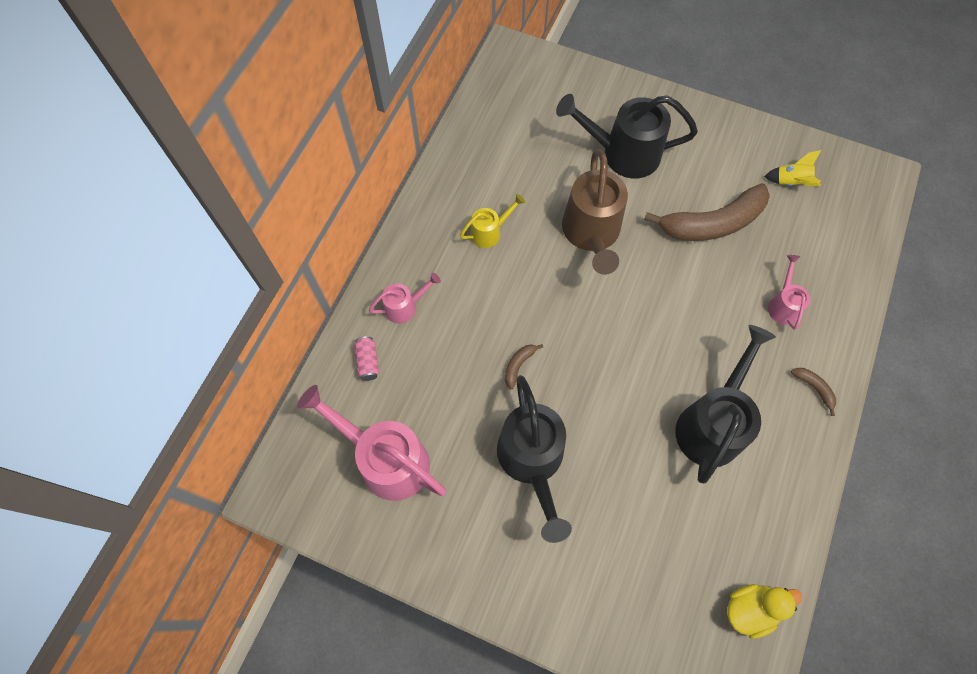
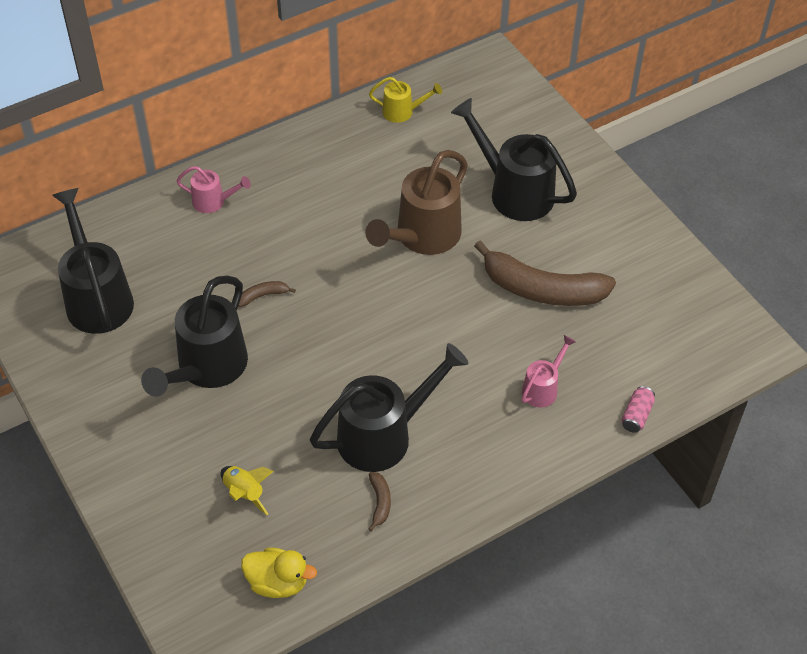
camera: 35 degrees right, 15 degrees down
(368, 362) = (147, 223): pink can -> pink can (636, 415)
(386, 459) = (97, 297): pink watering can -> black watering can
(490, 232) = (336, 187): yellow watering can -> yellow watering can (403, 112)
(791, 182) = (655, 300): yellow rocket -> yellow rocket (244, 493)
(814, 388) = (504, 467): brown banana -> brown banana (380, 502)

